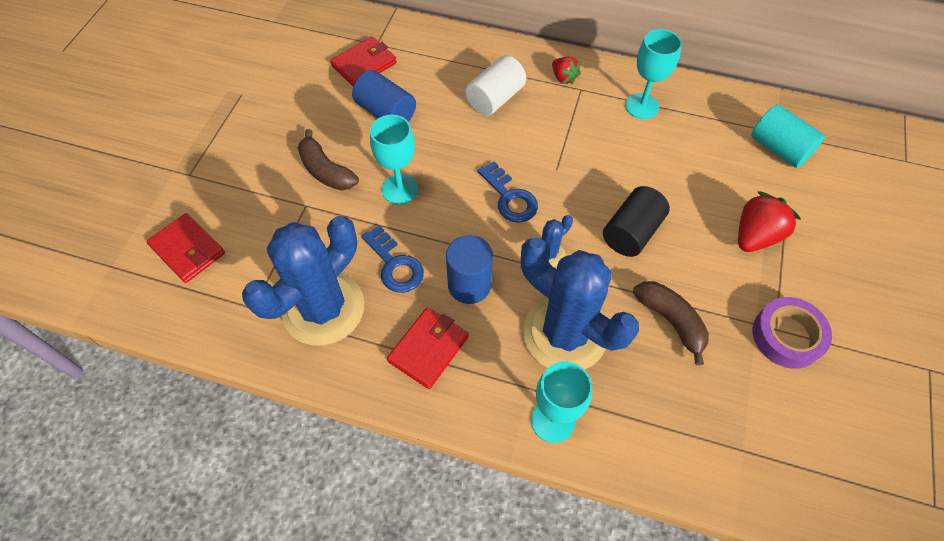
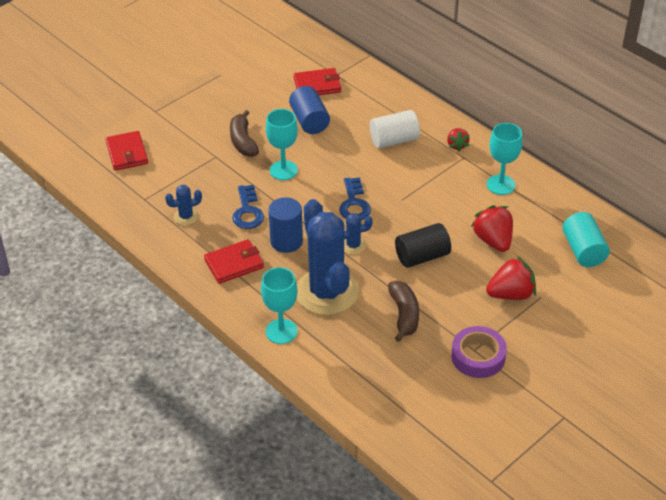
camera: 30 degrees right, 15 degrees down
(323, 308) = (186, 216): blue cactus -> blue cactus, size x0.42
(686, 177) = (493, 240): none -> red strawberry

